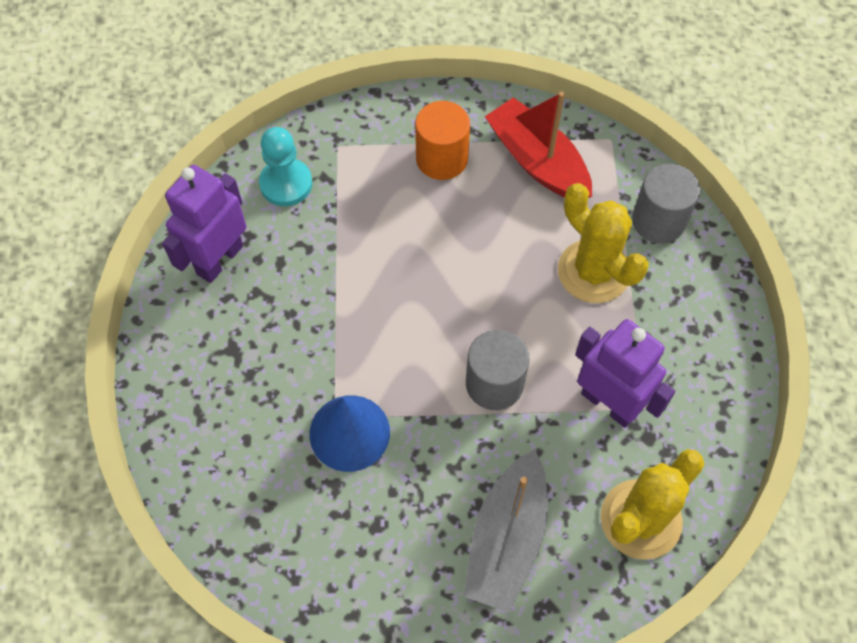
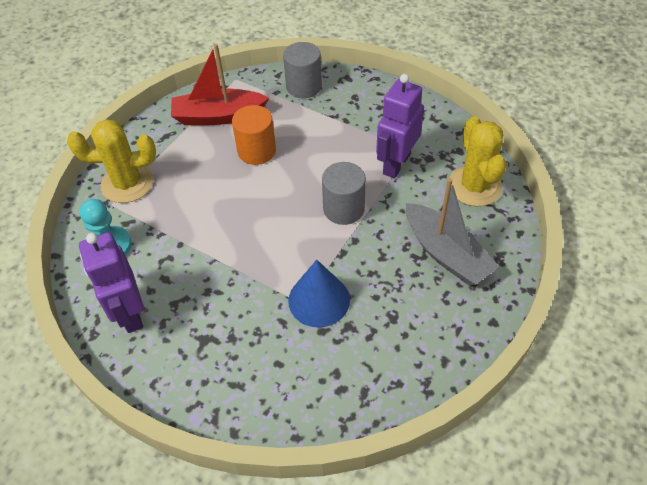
camera: 55 degrees left, 10 degrees down
(441, 159) = (173, 158): orange cylinder -> orange cylinder (256, 151)
(593, 271) = (310, 128): yellow cactus -> yellow cactus (127, 183)
(609, 403) = (396, 164): purple robot -> purple robot turned 45 degrees counterclockwise

